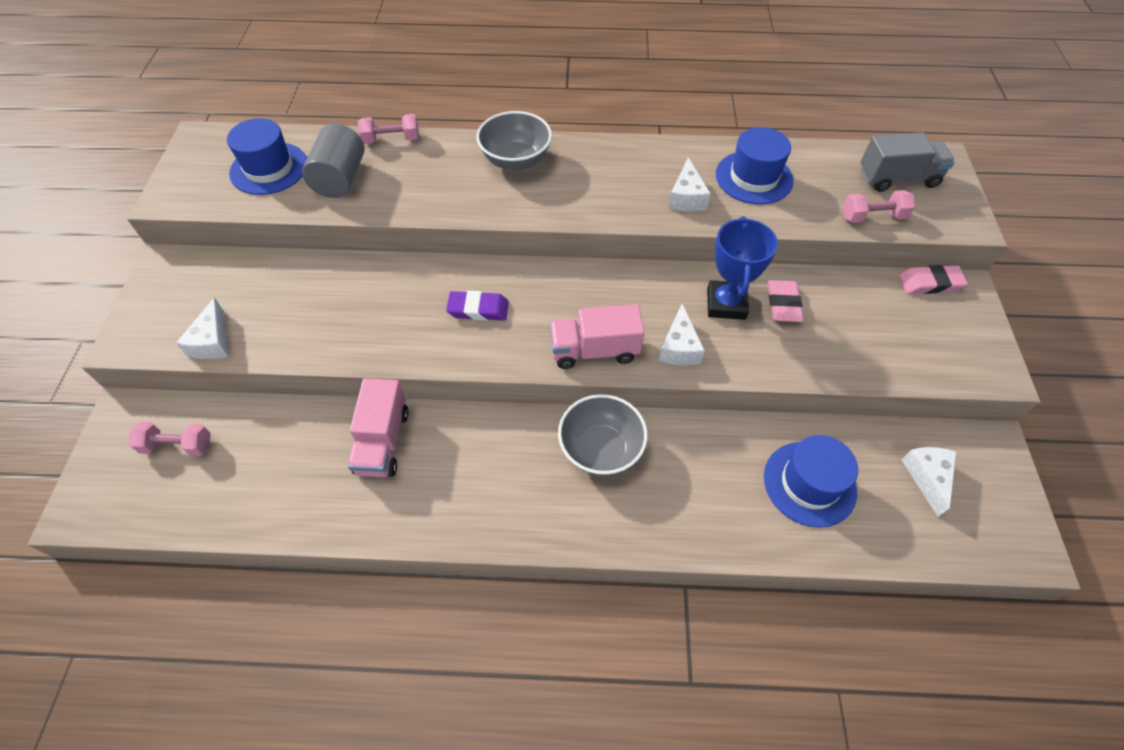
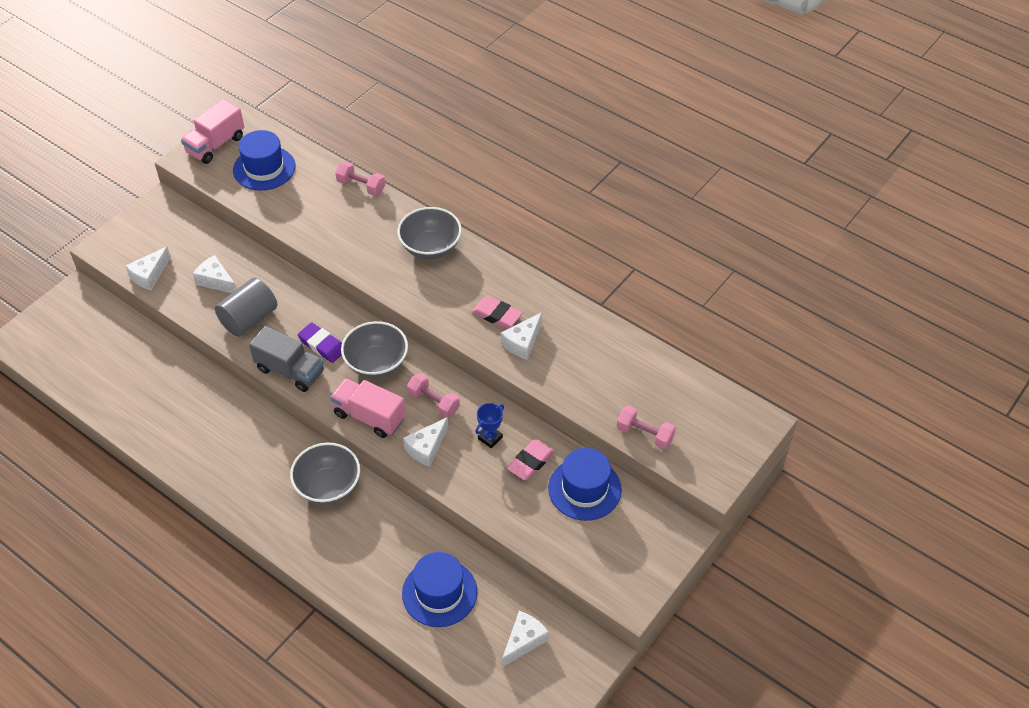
camera: 35 degrees right, 5 degrees down
(178, 446) = (90, 332): pink dumbbell -> pink dumbbell (433, 402)
(301, 307) = (216, 281): none -> white cheese
(340, 178) = (302, 200): grey cylinder -> grey cylinder (249, 319)
(382, 441) = (204, 400): pink truck -> pink truck (215, 145)
(551, 297) = (376, 364): none -> grey bowl
(726, 304) = (490, 438): blue trophy -> blue trophy, size x0.55
(754, 177) = (589, 355): blue hat -> blue hat (584, 489)
(897, 178) = (702, 417): grey truck -> grey truck (290, 371)
(930, 283) = (660, 512): pink eraser -> pink eraser (497, 315)

